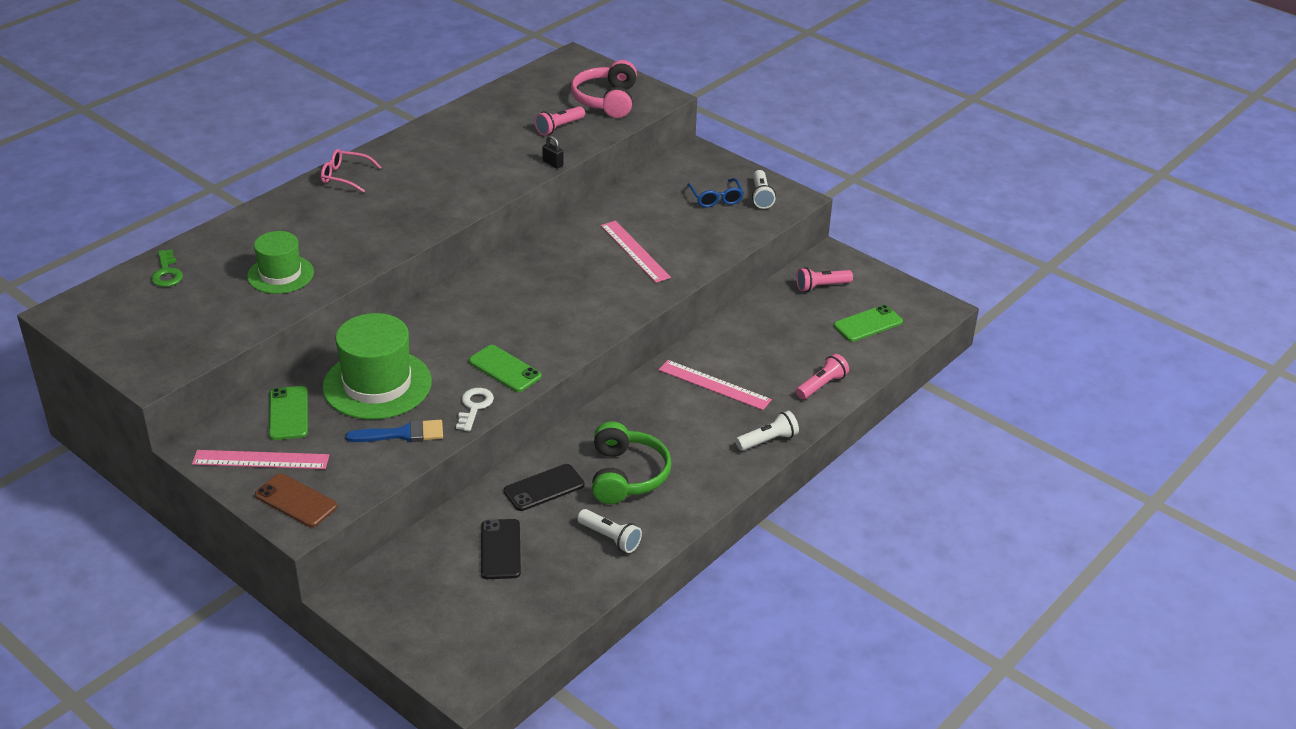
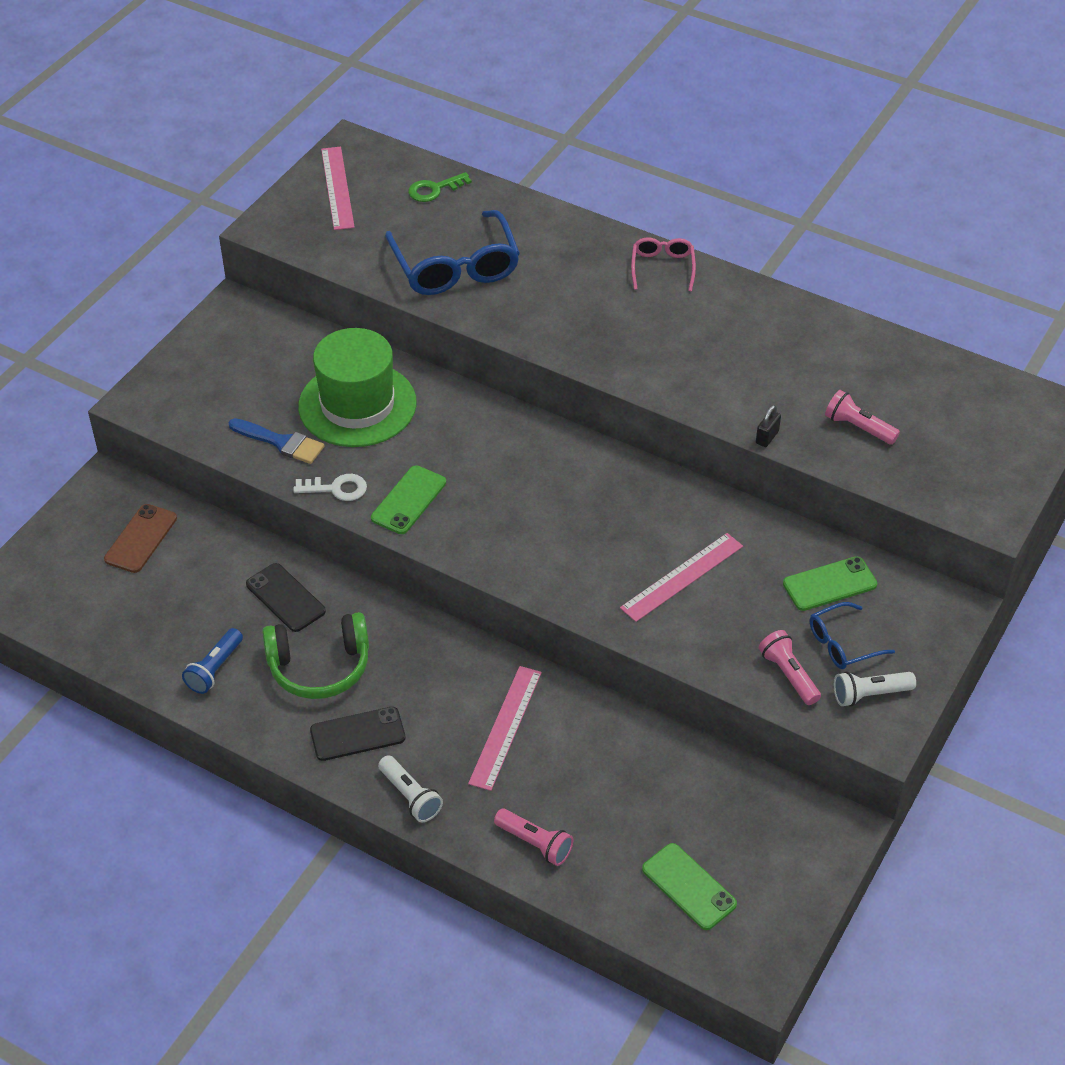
camera: 80 degrees right, 10 degrees up
(261, 460) = (223, 351): pink ruler -> pink ruler (337, 188)
(280, 274) = (455, 267): green hat -> blue glasses
(288, 413) = (296, 352): green phone -> green phone (829, 584)
(296, 501) = (167, 390): brown phone -> brown phone (141, 538)
(402, 434) = (281, 442): blue brush -> blue brush turned 45 degrees counterclockwise
(500, 549) = (185, 581): black phone -> black phone (357, 734)
(606, 100) = (953, 462): pink headphones -> none
(610, 538) = (215, 669): white flashlight -> blue flashlight
(821, 286) = (759, 822): pink flashlight -> pink flashlight (788, 675)

